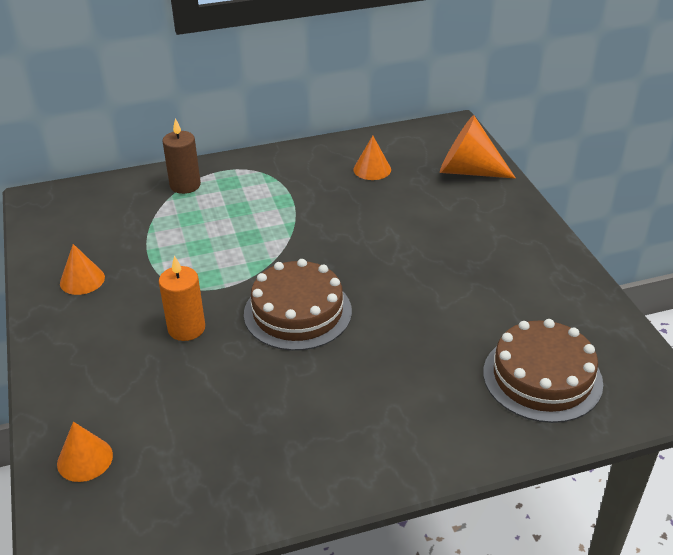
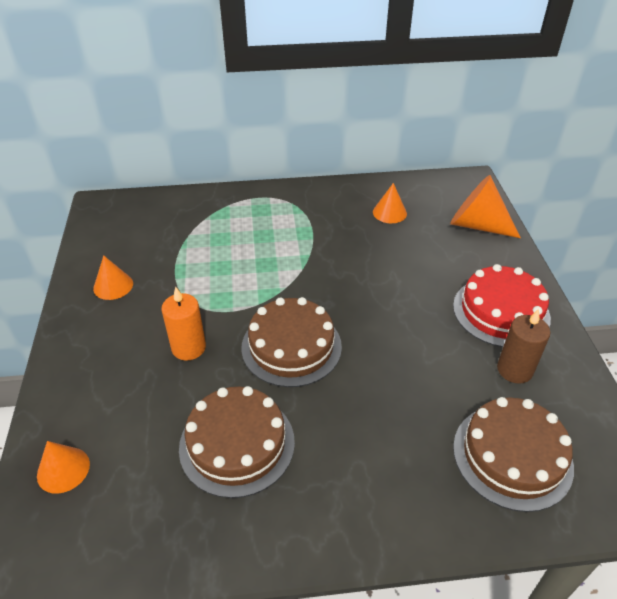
camera: 10 degrees right, 5 degrees up
(185, 185) = (223, 207): brown candle -> brown candle (514, 370)
(264, 408) = (237, 444): none -> brown cake
(508, 250) = (501, 311): none -> red cake

